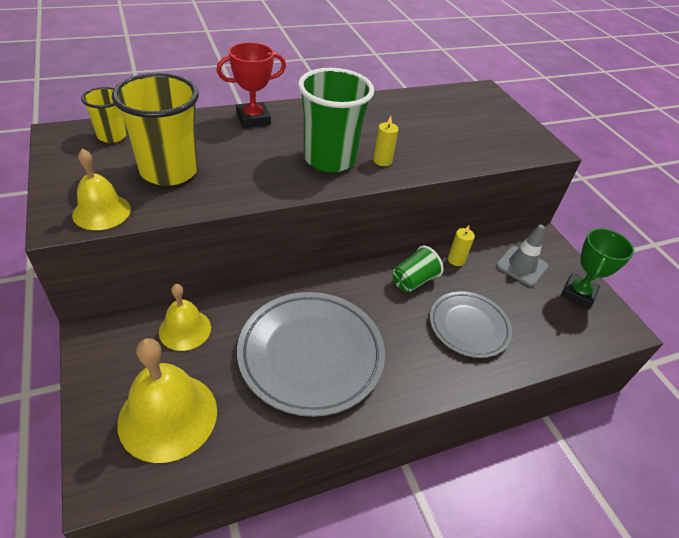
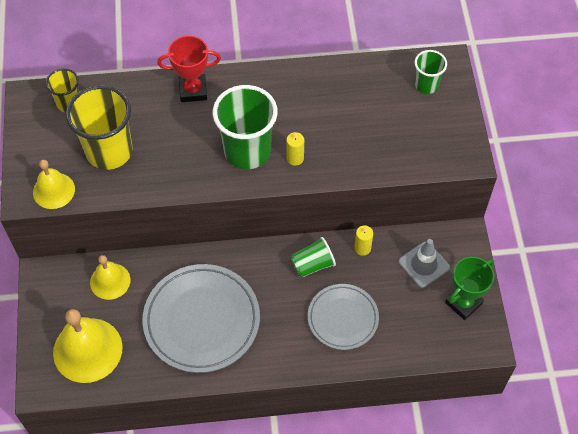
camera: 20 degrees right, 15 degrees up
(476, 103) = (426, 85): none -> green cup

